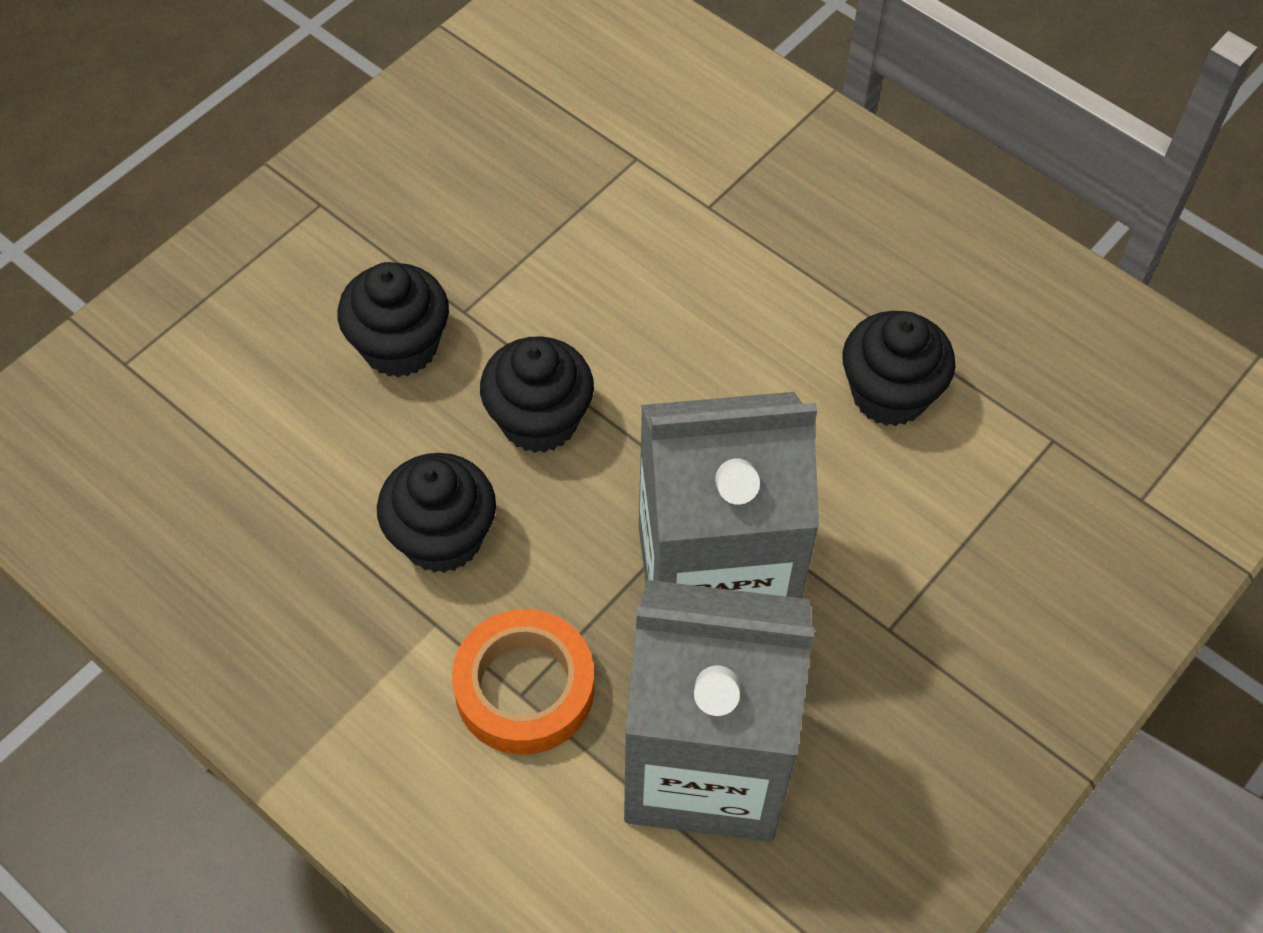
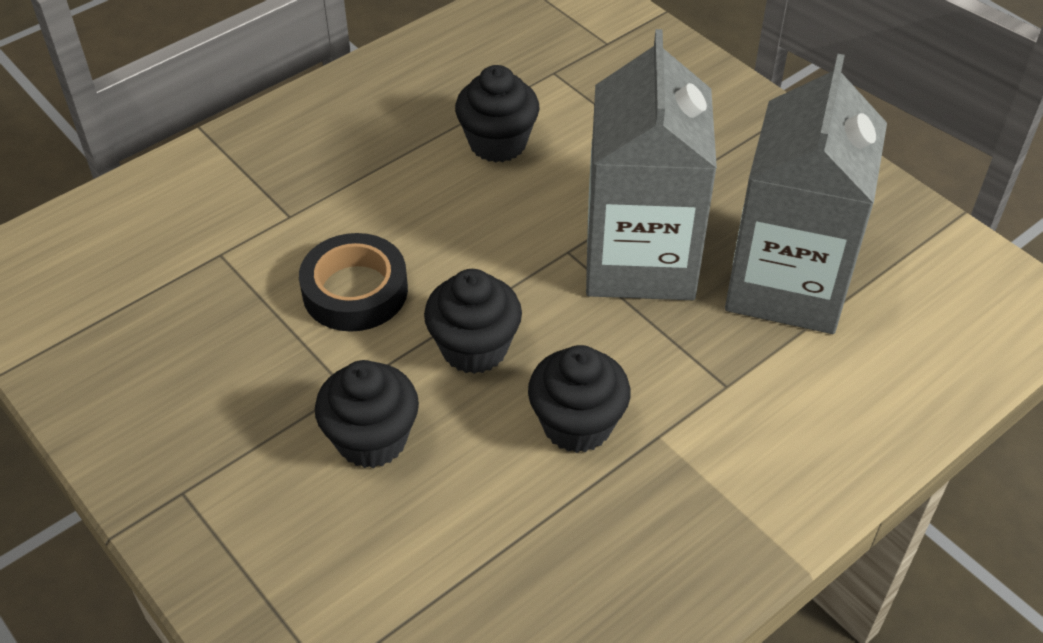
camera: 80 degrees left, 10 degrees down
(524, 688) = (721, 382): orange tape -> none
(605, 291) = (355, 291): none -> black tape

